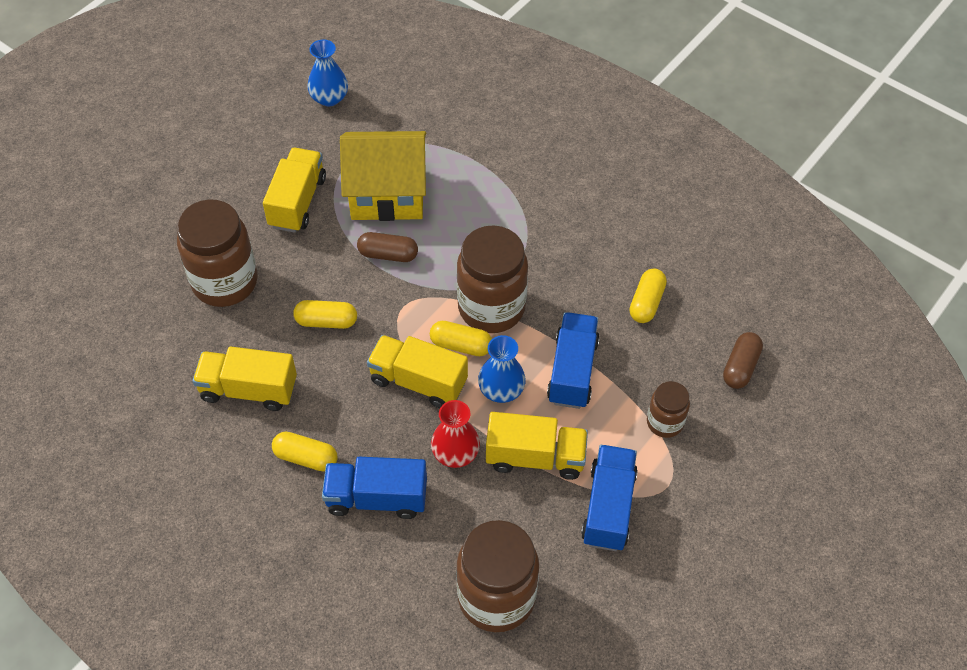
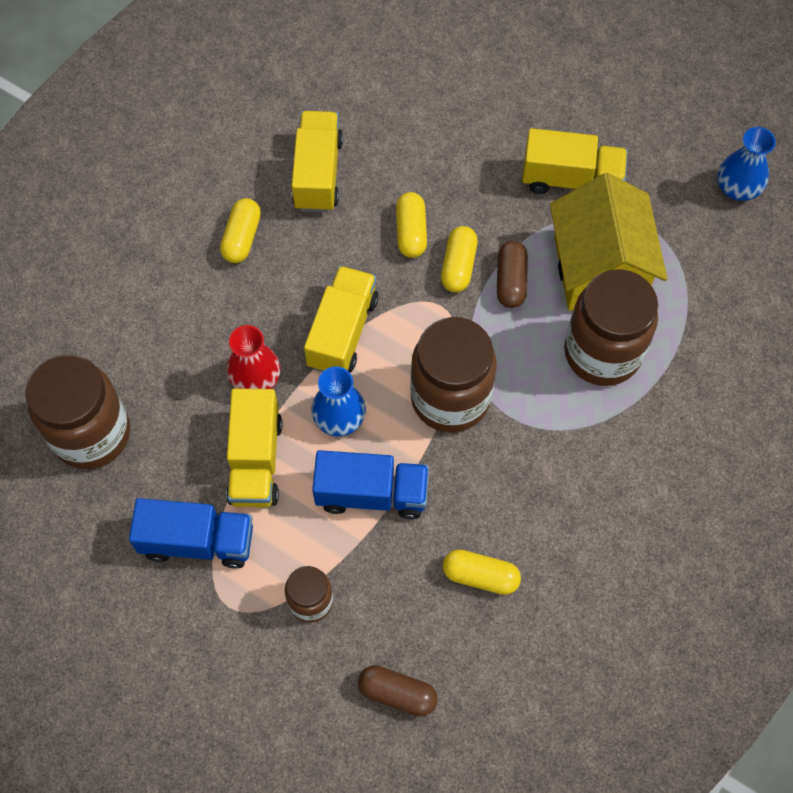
camera: 85 degrees right, 10 degrees up
(225, 282) = (450, 129): brown jar -> brown jar (602, 353)
(377, 498) = (199, 309): blue truck -> none
(461, 345) = (394, 370): yellow capsule -> yellow capsule (458, 266)

